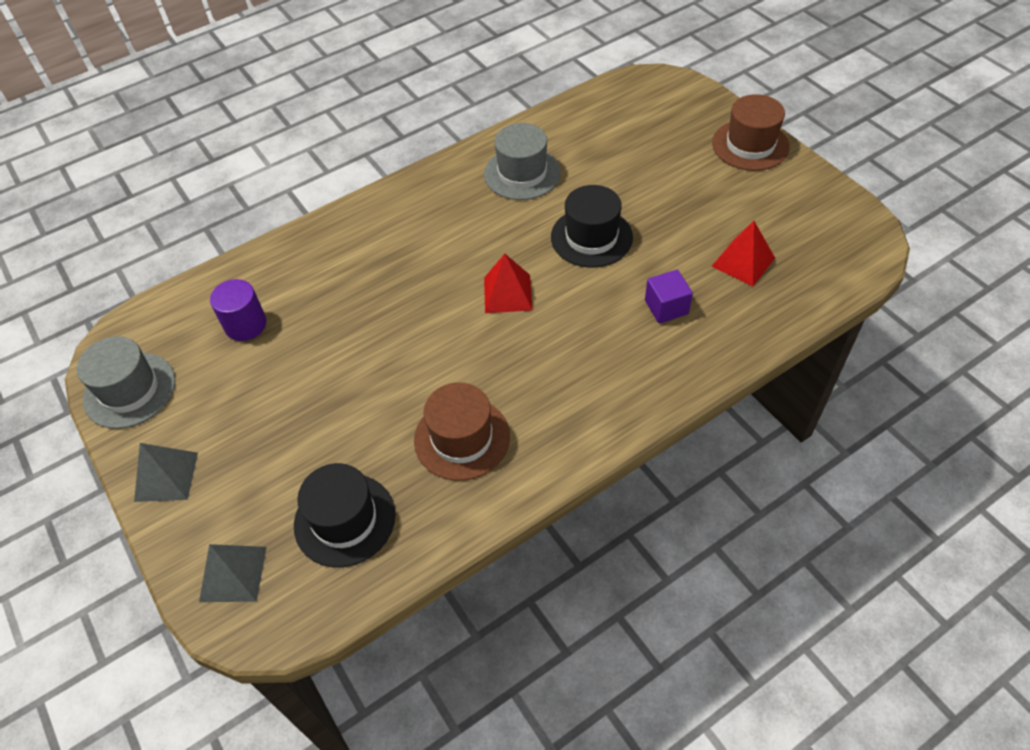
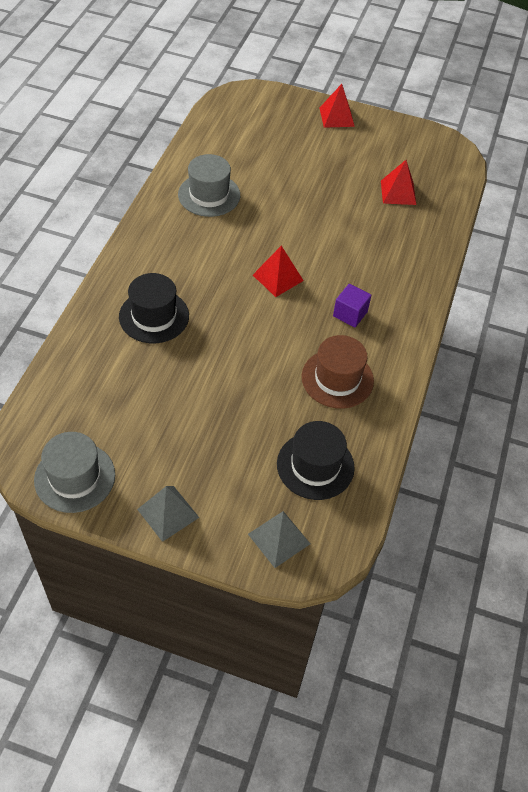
camera: 45 degrees left, 0 degrees up
(245, 325) = (115, 388): purple cylinder -> none
(591, 237) = (295, 217): black hat -> black hat (154, 316)
(666, 307) = (380, 240): purple cube -> purple cube (350, 314)
(750, 145) = (336, 117): brown hat -> red pyramid

